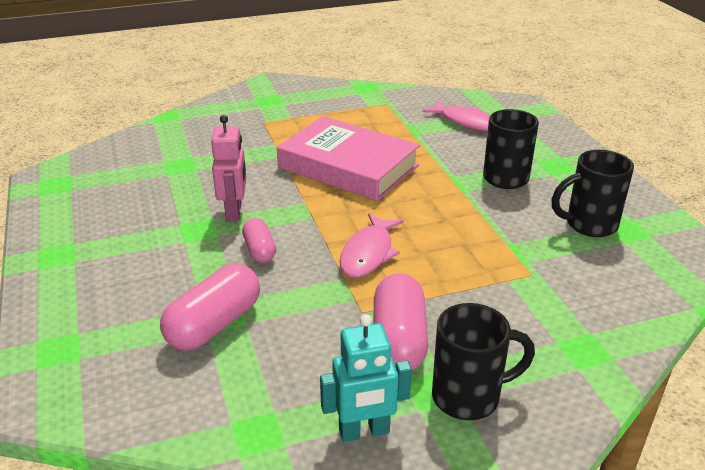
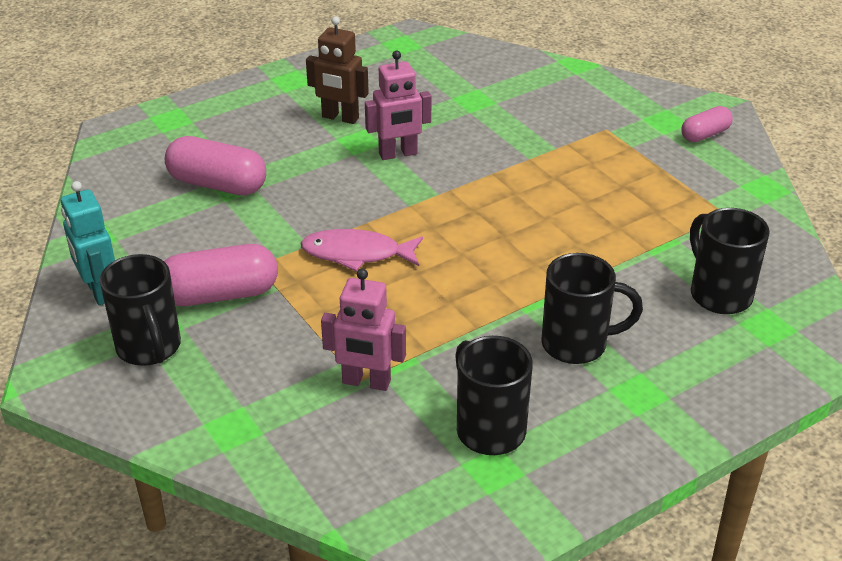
camera: 75 degrees right, 5 degrees up
(152, 234) = (340, 118): none -> brown robot
(259, 250) = (337, 184): pink capsule -> pink capsule (705, 134)
(348, 166) = (533, 210): pink book -> none
(467, 122) = (719, 294): pink fish -> black mug
(534, 271) = (366, 382): none -> pink robot

